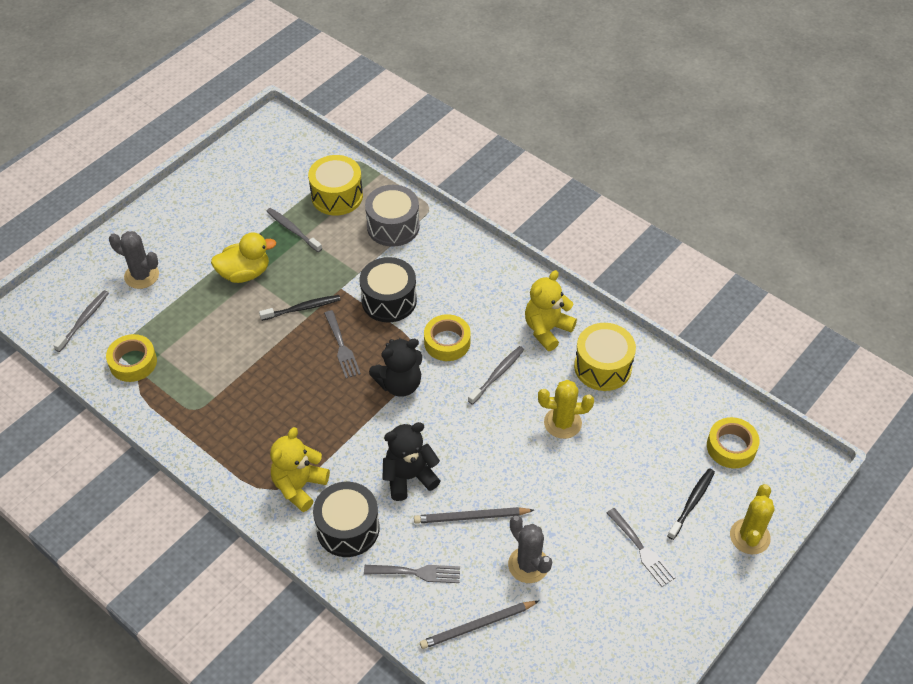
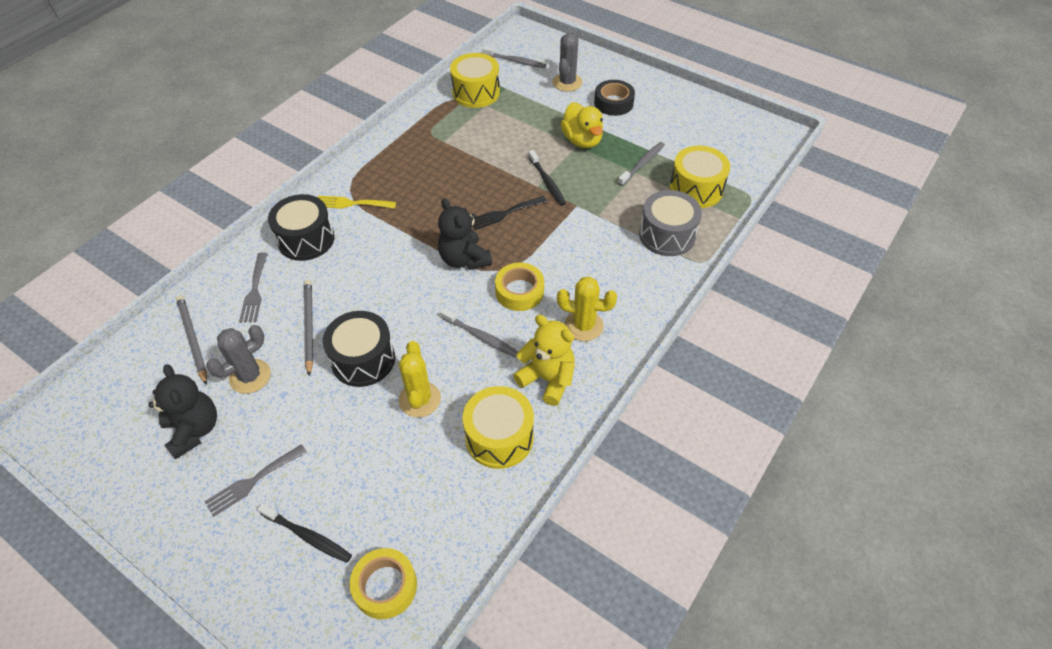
camera: 85 degrees right, 0 degrees up
(133, 362) = (476, 92): yellow tape -> yellow drum
(190, 240) = (613, 103): none -> black tape
(299, 486) = (351, 203): yellow teddy bear -> yellow fork
(342, 347) = (504, 214): grey fork -> black fork
(389, 300) = (567, 241): black drum -> black drum (363, 359)
(409, 477) = (357, 276): black teddy bear -> black teddy bear (194, 430)
(749, 536) = (254, 604): yellow cactus -> yellow cactus (583, 325)

